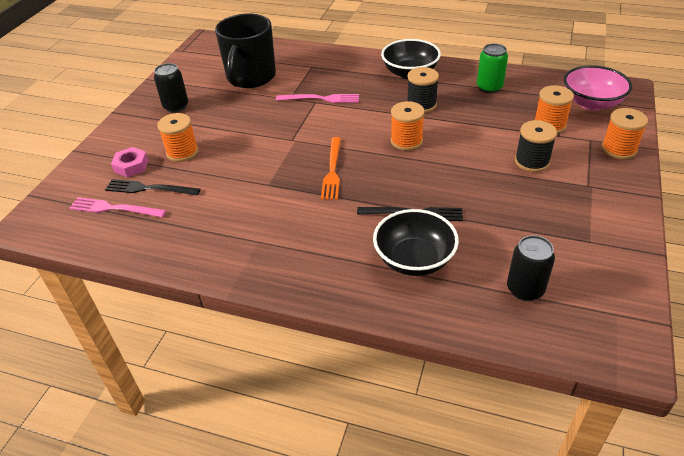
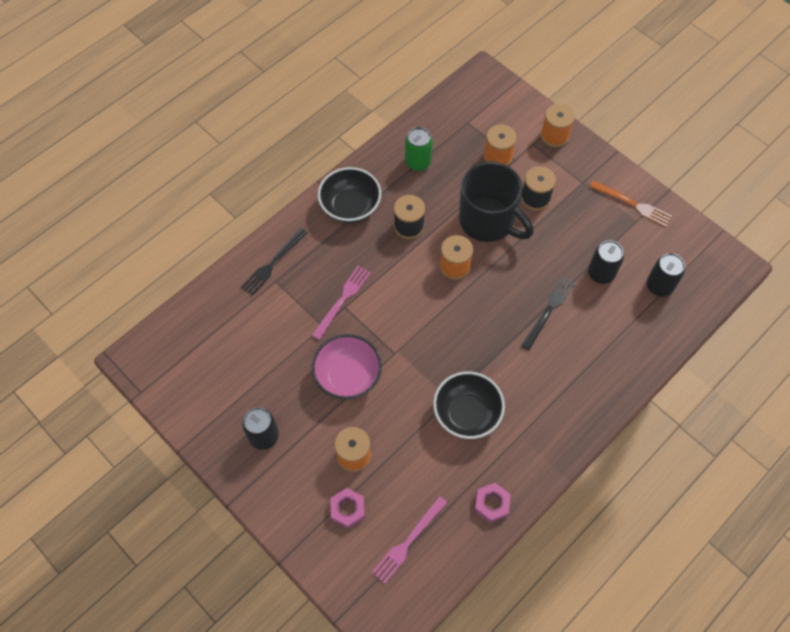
camera: 65 degrees left, 20 degrees up
(150, 189) = (396, 502): black fork -> black fork (273, 263)
(174, 247) = (491, 504): none -> pink nut
(250, 77) = (256, 345): black mug -> black mug (488, 221)
(332, 170) = (460, 341): orange fork -> orange fork (632, 204)
(414, 259) = (598, 336): black bowl -> black bowl (467, 413)
(493, 236) = (601, 273): none -> black can
(591, 103) = (488, 110): pink bowl -> pink bowl (347, 376)

